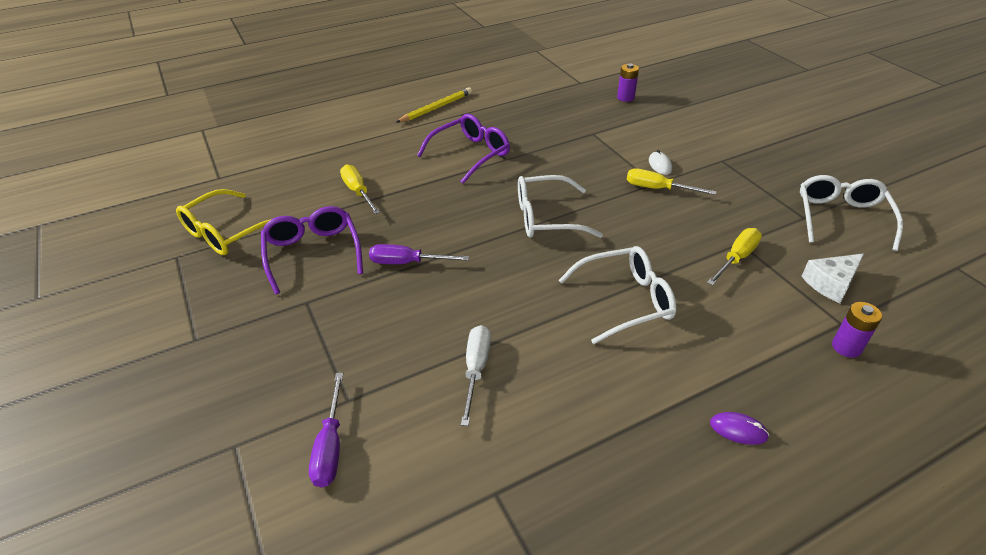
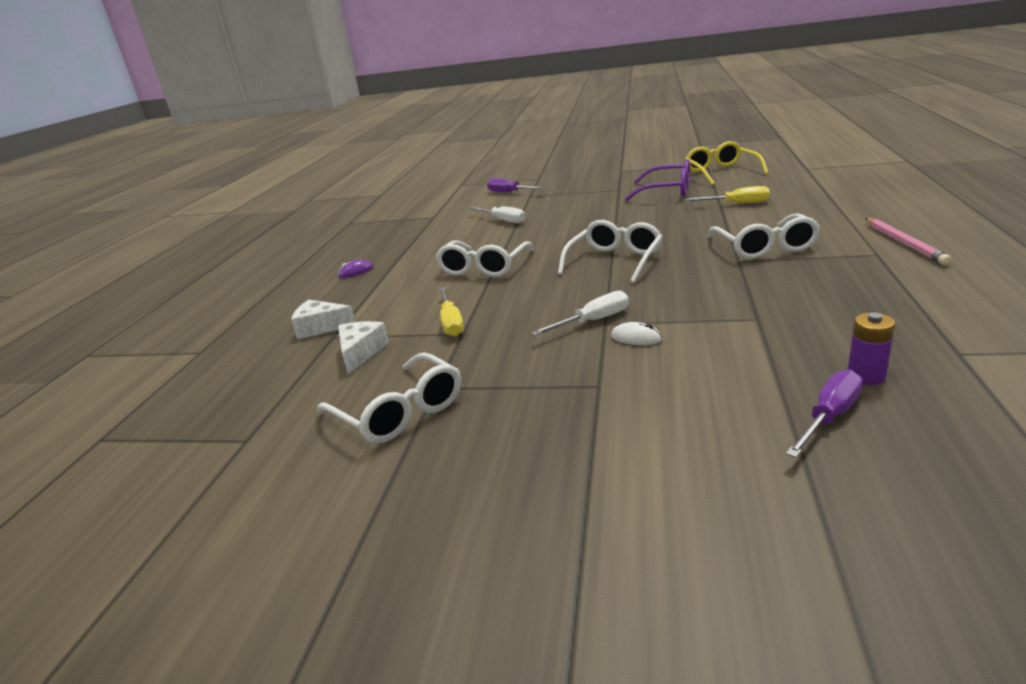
camera: 130 degrees right, 15 degrees down
(407, 263) = (621, 212): purple screwdriver -> purple screwdriver (829, 417)
(436, 108) = (904, 243): yellow pencil -> pink pencil
(470, 154) = (764, 247): purple glasses -> white glasses
(658, 189) = (593, 321): yellow screwdriver -> white screwdriver
(846, 347) = (321, 327): purple battery -> white cheese

